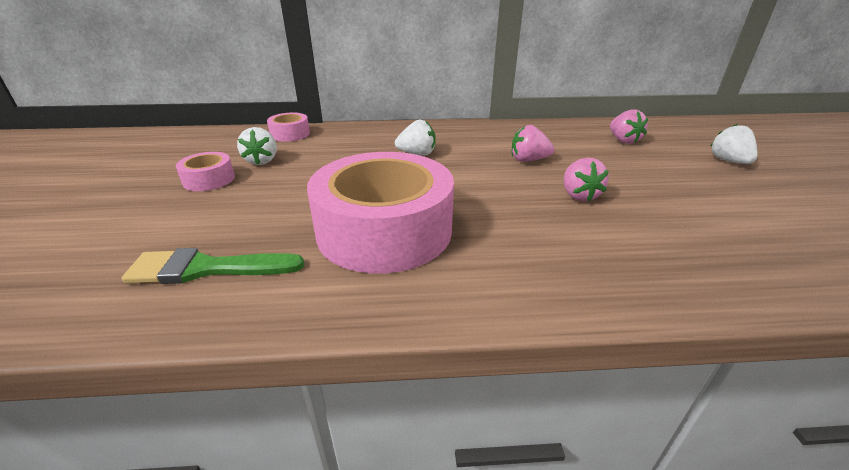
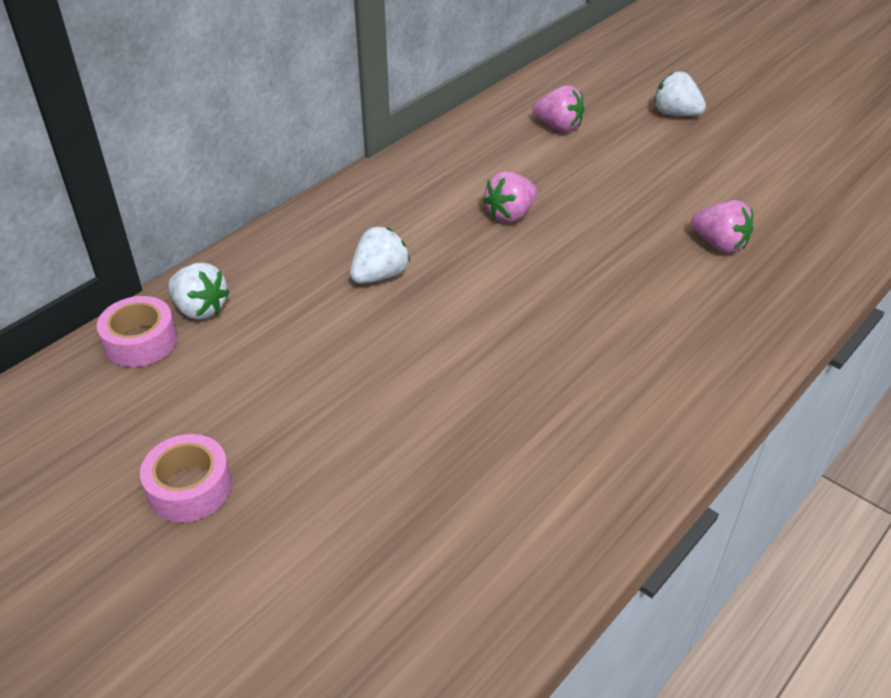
camera: 45 degrees left, 10 degrees up
(206, 269) = (433, 574): green brush -> none
(262, 161) = (199, 412): white strawberry -> white strawberry (200, 309)
(384, 230) = (518, 406): pink tape -> none
(579, 195) = (616, 242): pink strawberry -> pink strawberry (719, 244)

